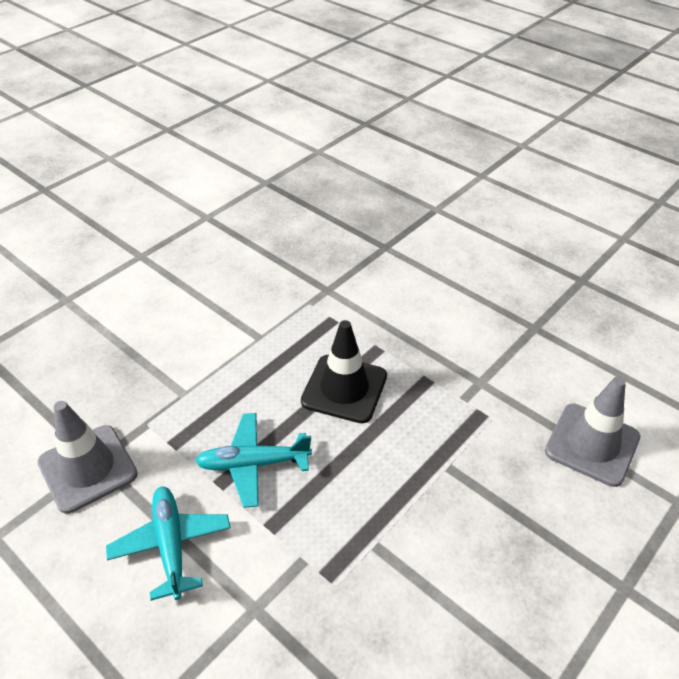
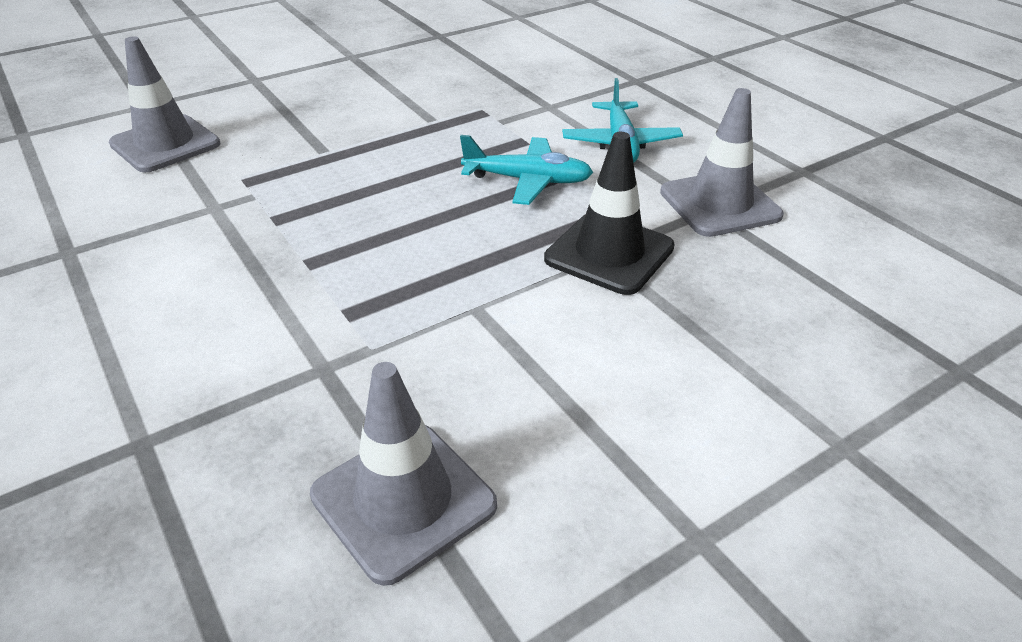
camera: 165 degrees left, 5 degrees down
(262, 247) = (403, 500): none -> grey traffic cone
(344, 389) = (388, 226): black traffic cone -> black traffic cone (609, 253)

